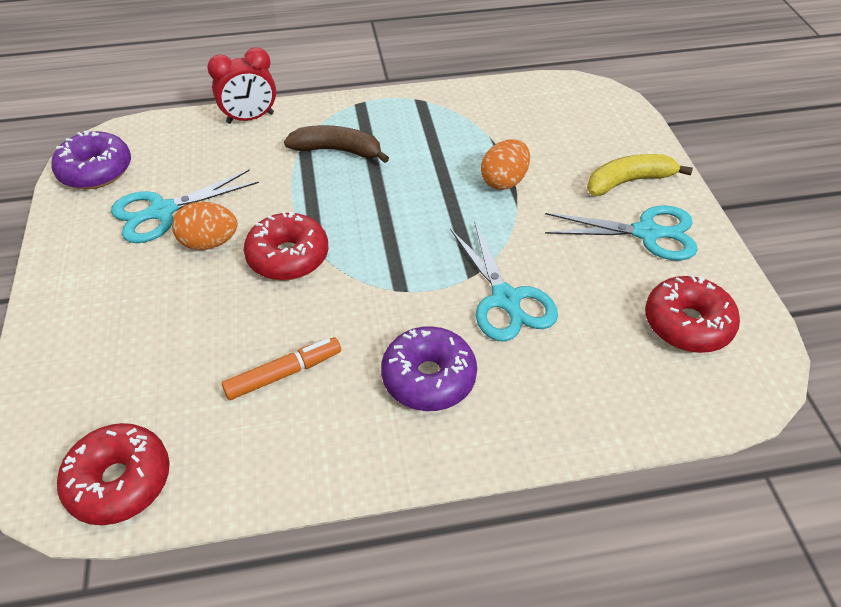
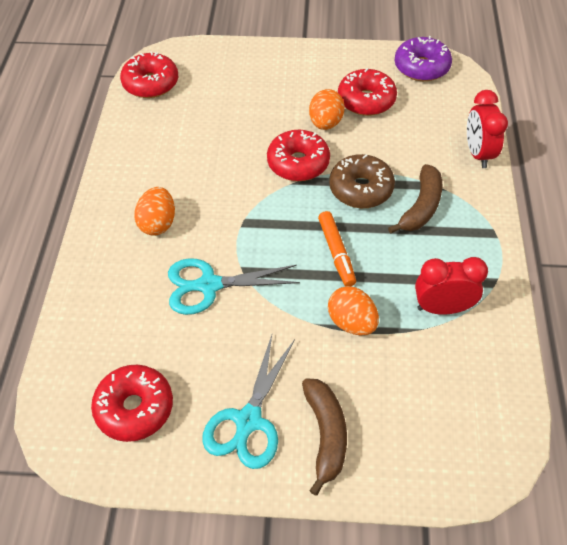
camera: 105 degrees right, 5 degrees up
(162, 211) = (366, 100): turquoise scissors -> red donut
(284, 373) = (193, 152): orange marker -> orange marker (336, 253)
(321, 197) = (361, 189): none -> brown donut
(428, 377) = (158, 223): purple donut -> orange egg
(462, 127) = (442, 308): none -> red clock
(628, 181) = (325, 434): yellow banana -> brown banana

